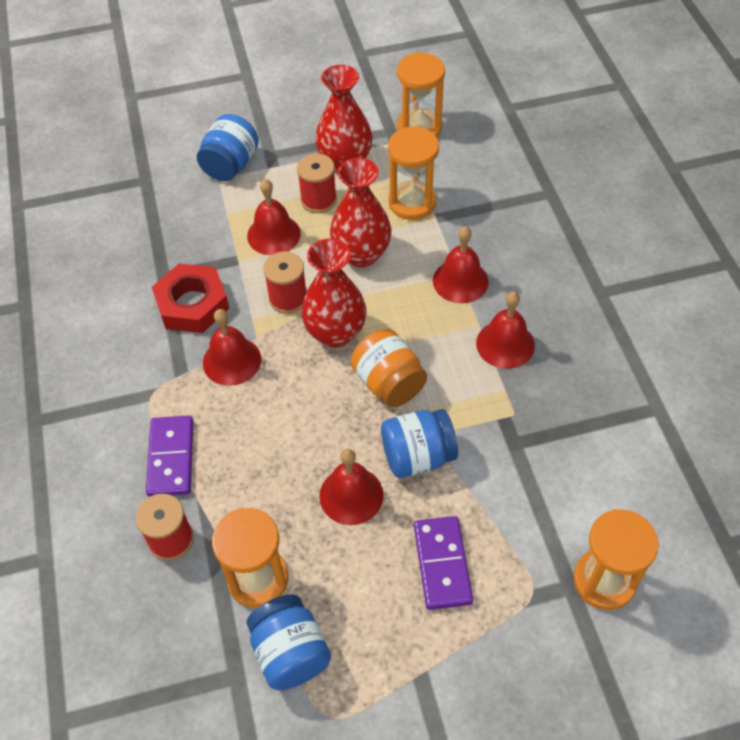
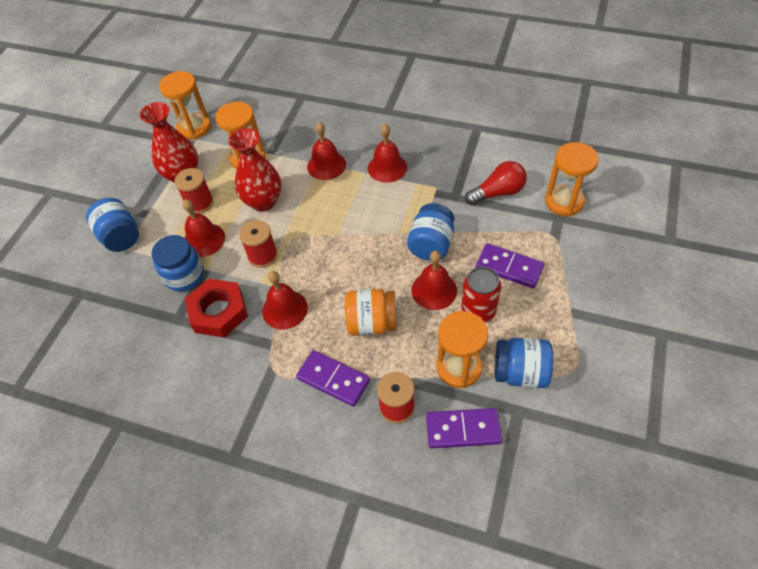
camera: 55 degrees left, 0 degrees up
(178, 625) = (463, 429): none -> purple domino
(218, 247) = (184, 276): none -> blue jar
(335, 333) = (311, 243): red vase -> none
(352, 560) = (478, 311): none -> red can
(389, 383) = (370, 234): orange jar -> orange jar (372, 323)
(558, 490) = (497, 193): none -> red light bulb

